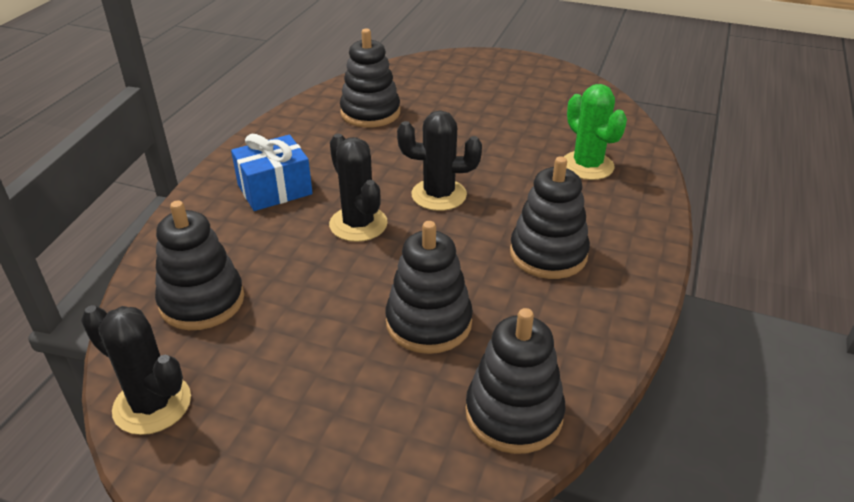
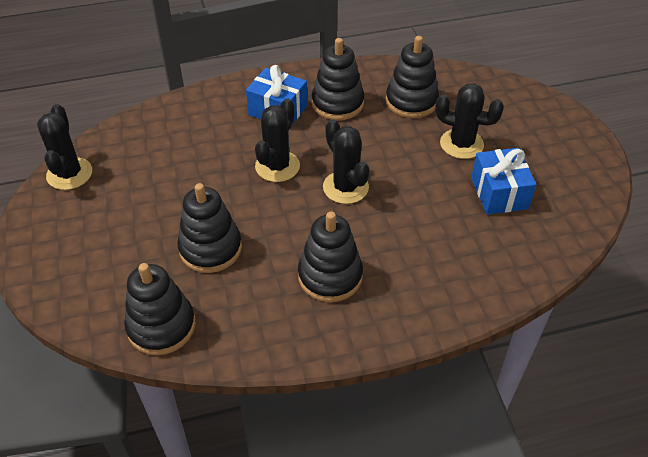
camera: 55 degrees right, 10 degrees up
(202, 301) = (154, 144): black stacking toy -> black stacking toy (337, 103)
(457, 113) = (461, 144): none -> black cactus
(535, 122) = (499, 193): none -> blue gift
(587, 166) = (467, 251): green cactus -> none

